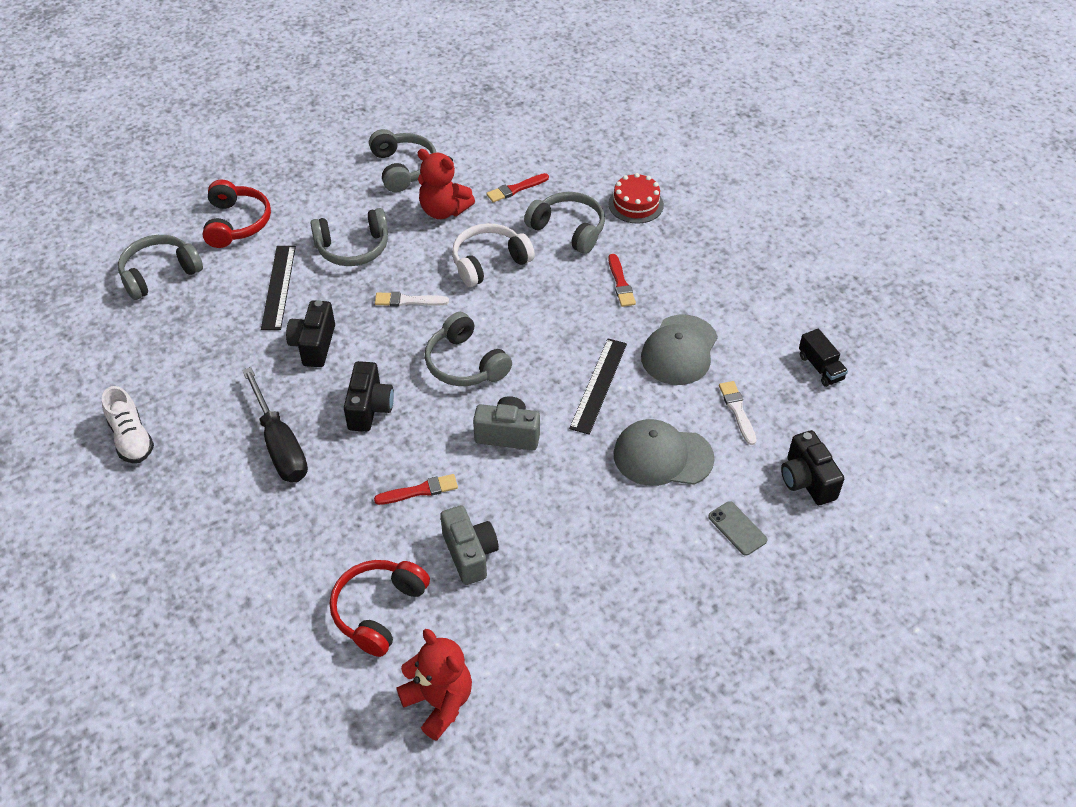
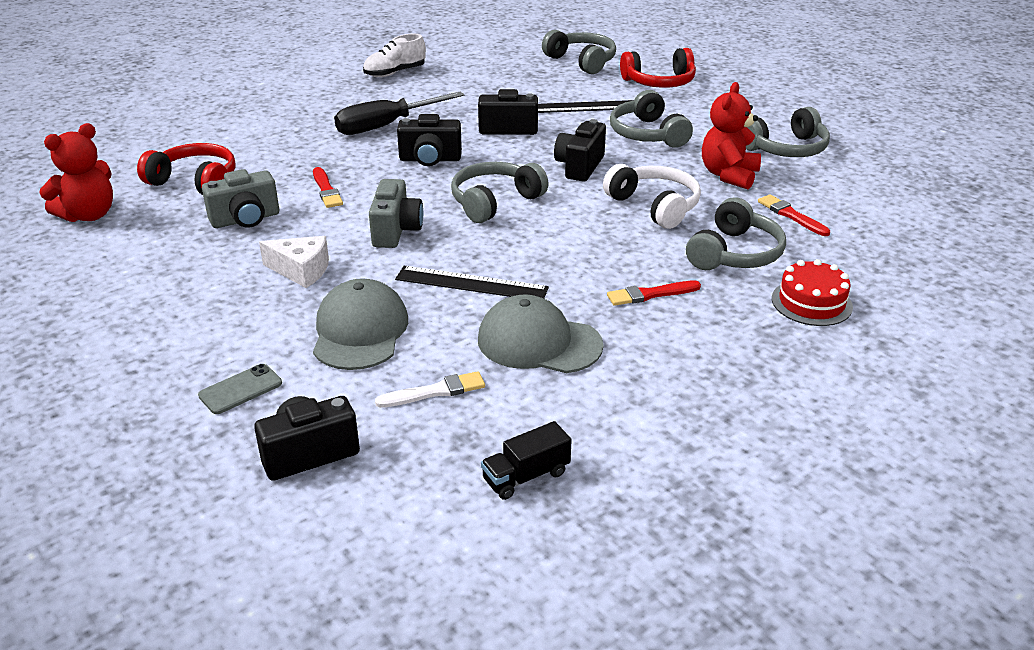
camera: 85 degrees right, 15 degrees down
(408, 301) = (579, 166): white brush -> black camera
(569, 501) = (301, 270): none -> white cheese

